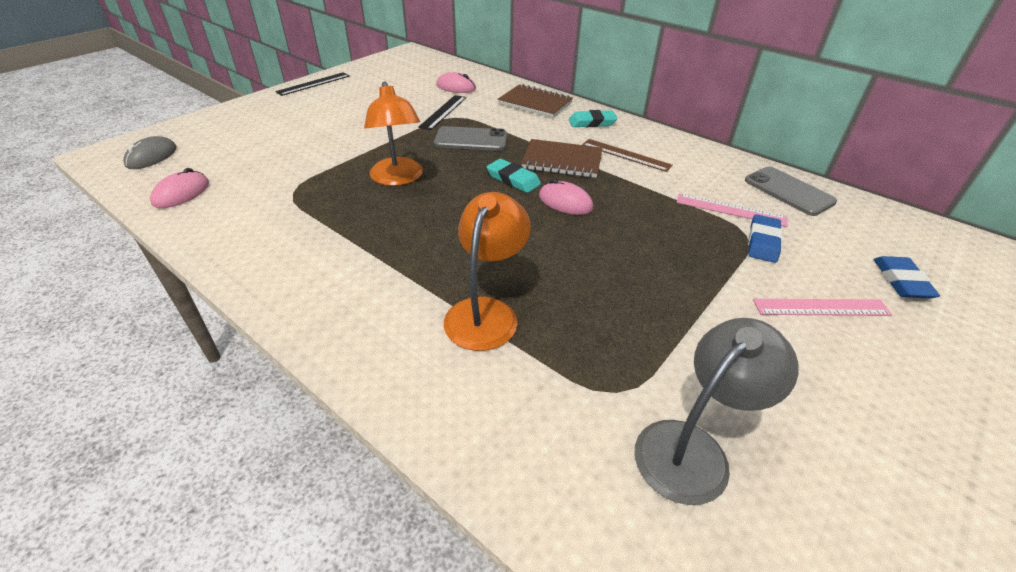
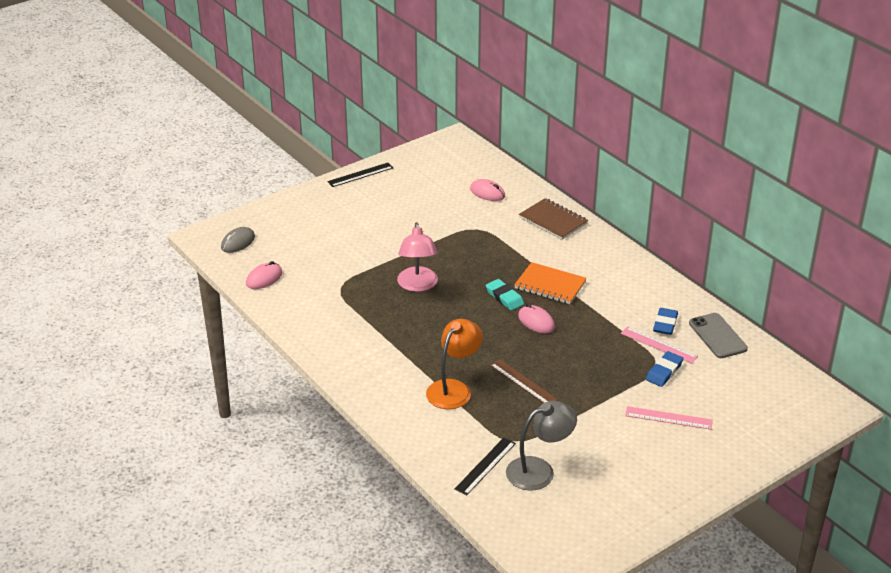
camera: 15 degrees right, 5 degrees down
(398, 178) = (417, 285): orange lamp -> pink lamp
(443, 112) = (468, 222): black ruler -> black ruler (485, 466)
(471, 139) = (483, 255): grey phone -> none
(562, 161) = (550, 285): brown notebook -> orange notebook
(592, 122) = (594, 249): turquoise eraser -> none
(626, 155) = (605, 286): brown ruler -> brown ruler (523, 382)
(901, 281) = (740, 411): blue eraser -> blue eraser (665, 324)

